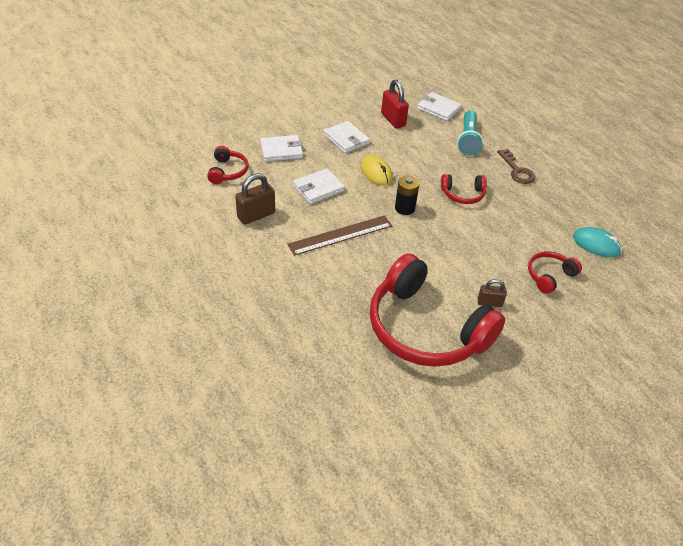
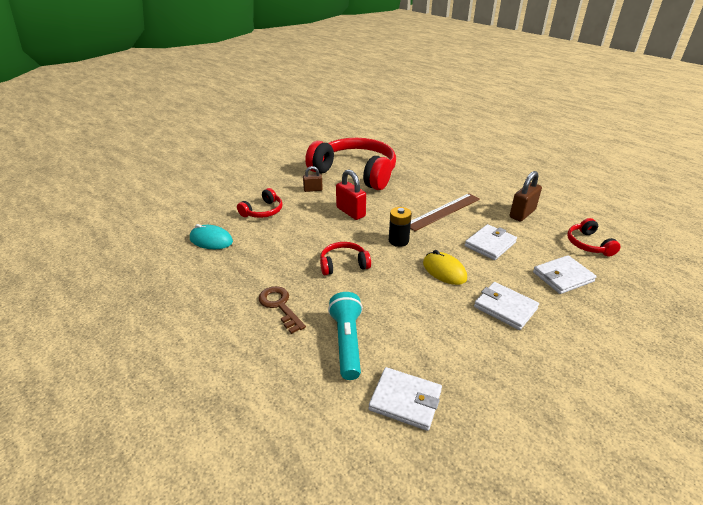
camera: 170 degrees right, 10 degrees down
(393, 120) = (465, 356): red padlock -> red padlock (350, 212)

